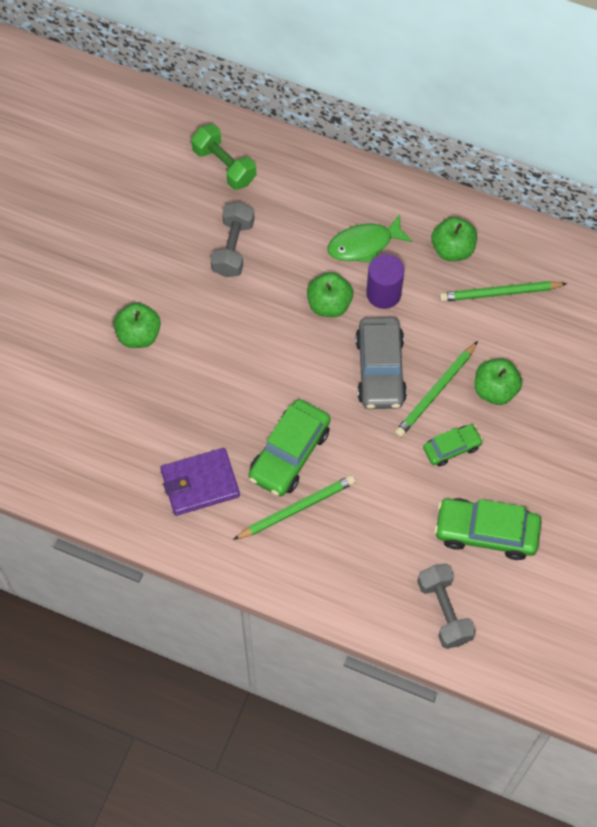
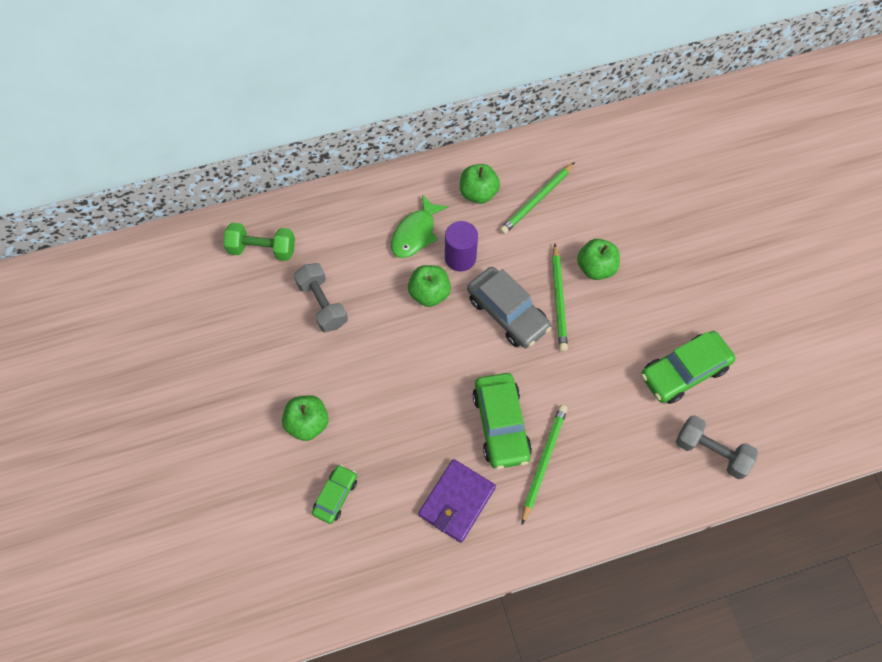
camera: 40 degrees left, 0 degrees up
(452, 448) = (606, 330): green car -> green car (335, 496)

